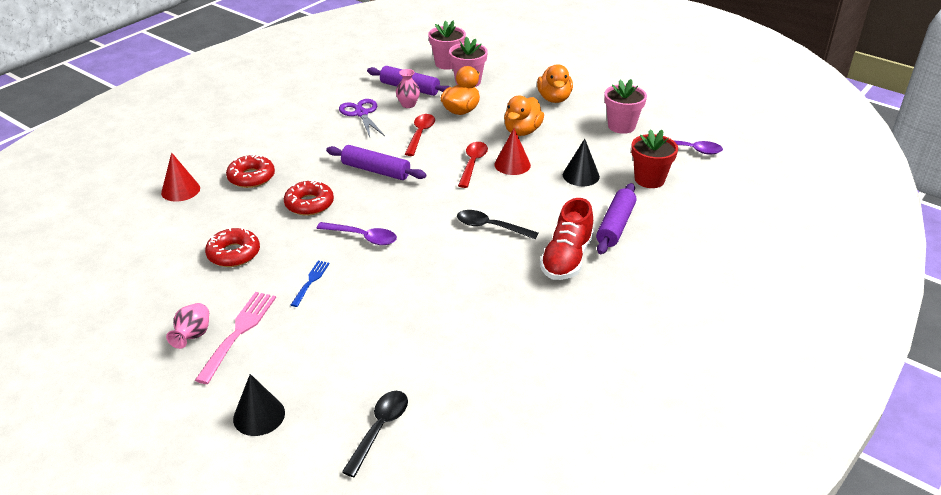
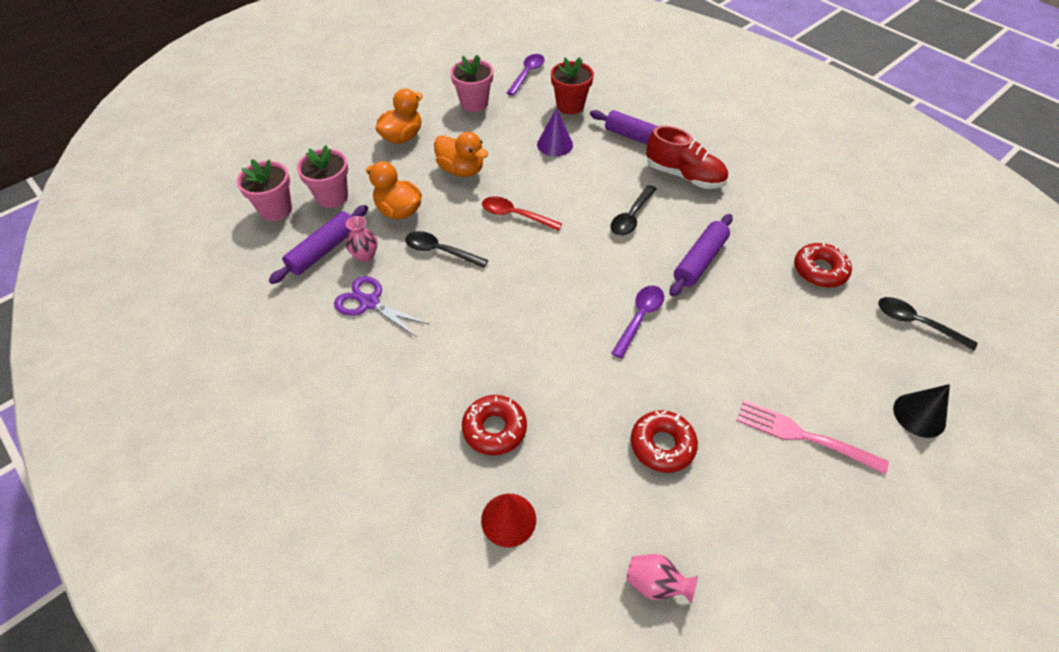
camera: 80 degrees left, 15 degrees up
(193, 336) = (813, 482): pink vase -> pink vase (655, 584)
(309, 204) = (568, 365): red donut -> red donut (819, 270)
(310, 282) = (716, 368): blue fork -> none
(361, 114) = (369, 303): purple scissors -> purple scissors turned 45 degrees clockwise
(376, 170) = (509, 297): purple rolling pin -> purple rolling pin (699, 261)
(420, 134) = (440, 251): red spoon -> black spoon
(512, 164) = (524, 186): red cone -> none
(554, 99) = (402, 137): orange duck -> orange duck turned 60 degrees counterclockwise
(581, 175) = (555, 144): black cone -> purple cone

